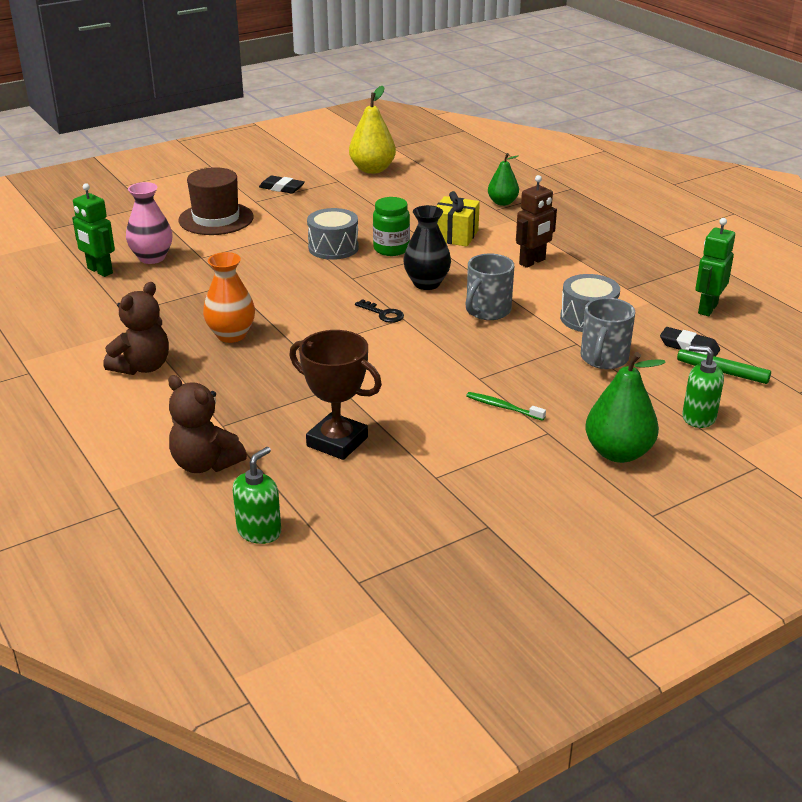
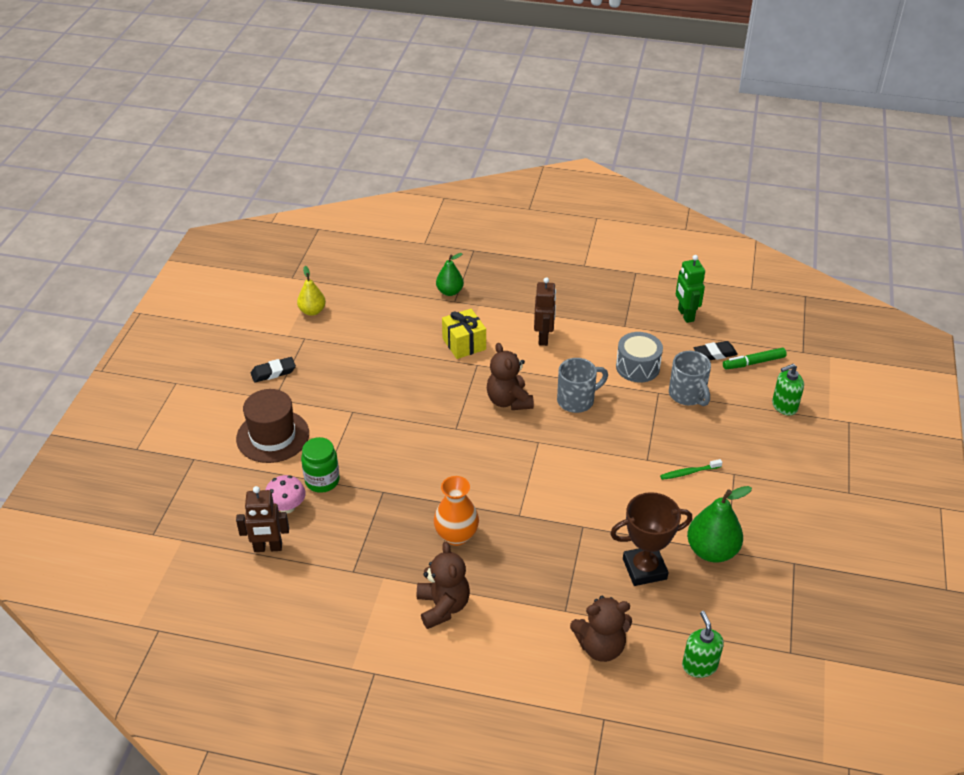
camera: 45 degrees left, 10 degrees up
(99, 271) = (268, 548): green robot -> brown robot
(152, 258) = (287, 507): pink vase -> pink mushroom
(333, 248) = (402, 408): grey drum -> none
(372, 169) = (312, 311): yellow pear -> yellow pear, size x0.63
(383, 314) = (521, 447): black key -> none
(391, 249) = (442, 384): green jar -> green jar (322, 481)
(426, 283) = (509, 401): black vase -> brown teddy bear
(487, 311) = (577, 400): grey mug -> grey mug turned 105 degrees counterclockwise
(618, 453) = (782, 461): green pear -> green pear (711, 551)

